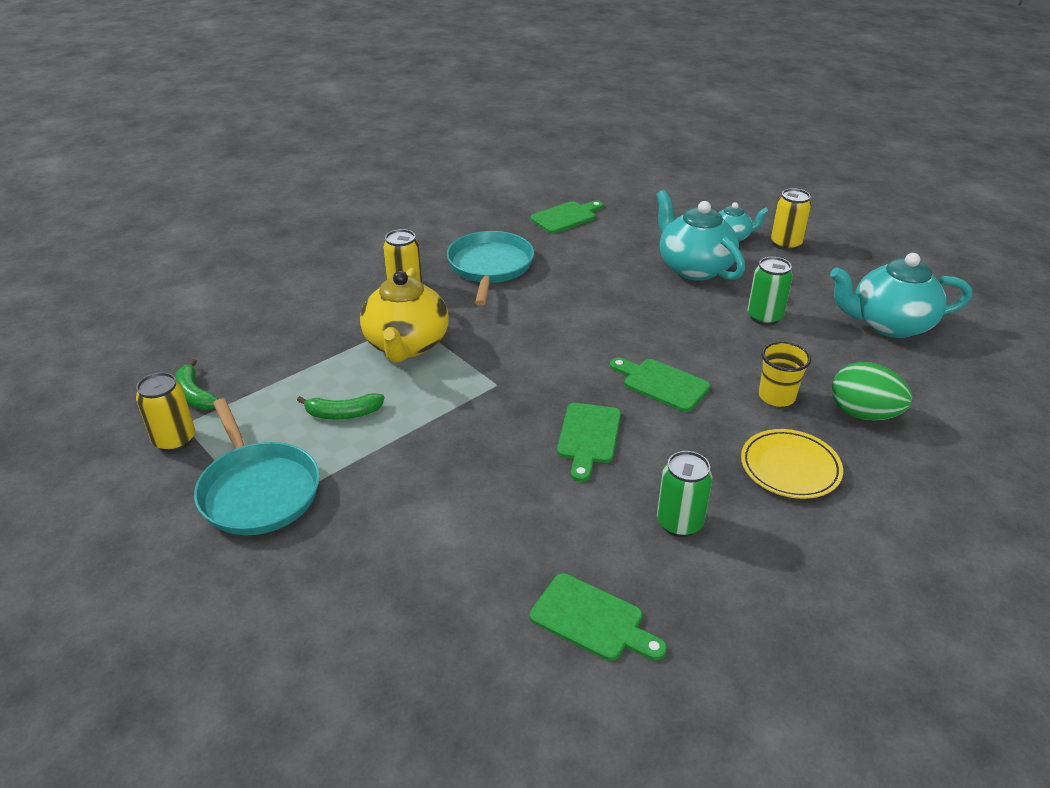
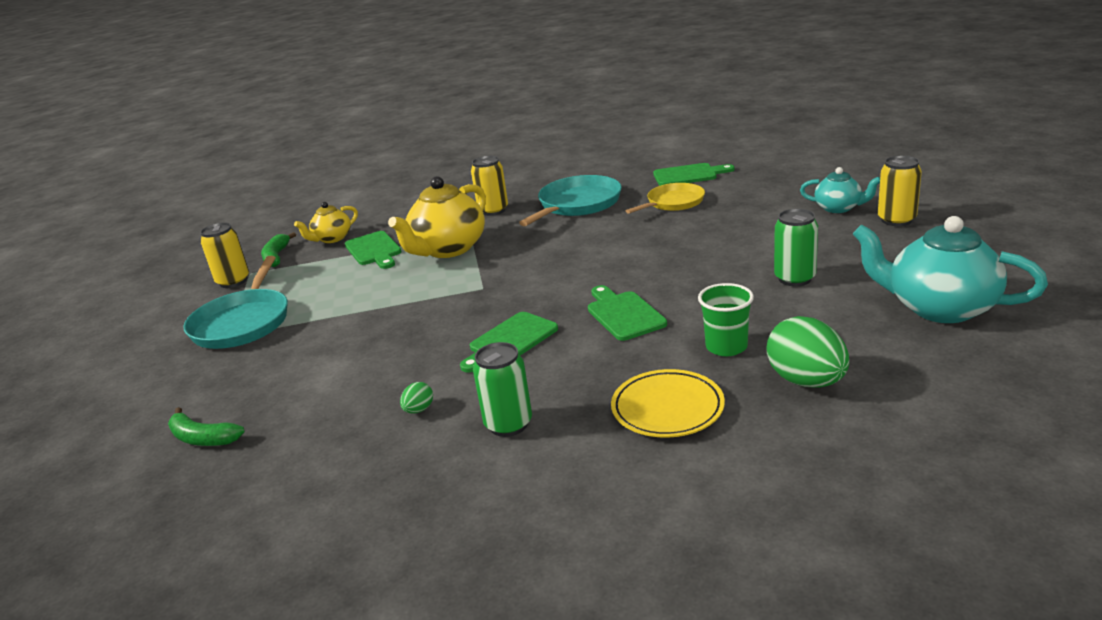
camera: 35 degrees right, 10 degrees down
(243, 357) = (332, 238): none -> yellow teapot
(343, 414) = (351, 286): green banana -> green banana (202, 438)
(581, 534) = (419, 410): none -> green egg
(583, 251) = (673, 202): none -> yellow pan
(592, 619) = (352, 473): green cutting board -> green cutting board (374, 250)
(693, 268) = (767, 228): turquoise teapot -> none
(776, 397) = (726, 347): yellow cup -> green cup

